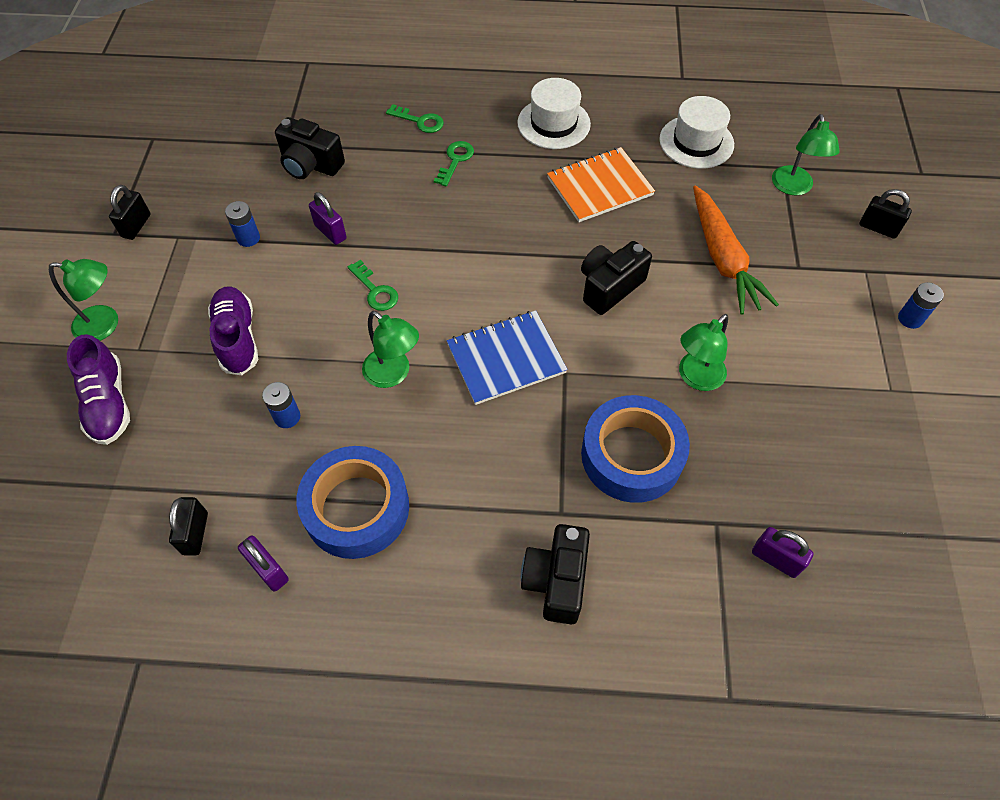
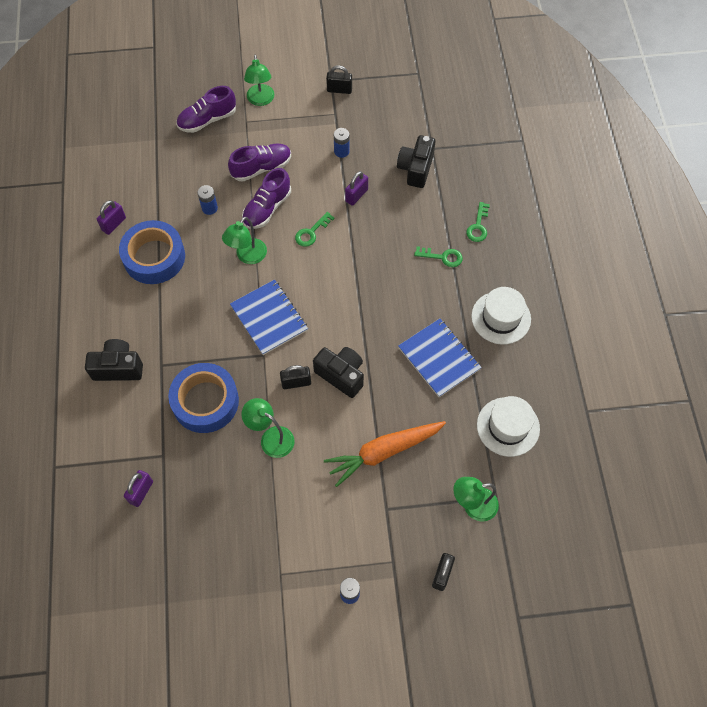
camera: 80 degrees right, 5 degrees up
(195, 533) = (132, 185): black padlock -> black padlock (296, 382)
(315, 340) = (267, 208): none -> purple shoe
(599, 187) = (439, 358): orange notebook -> blue notebook

